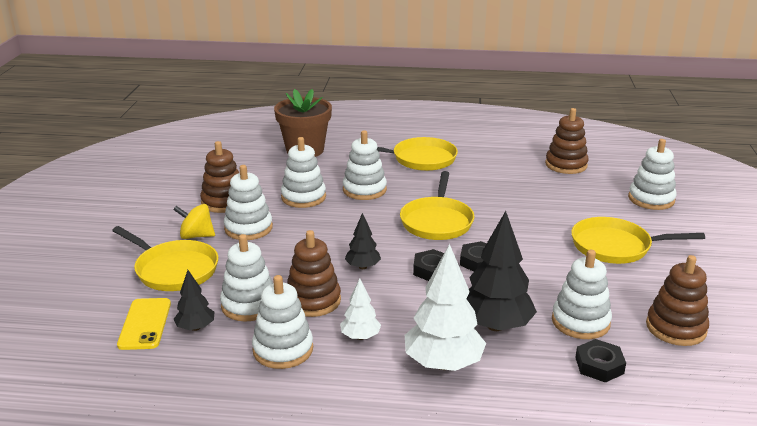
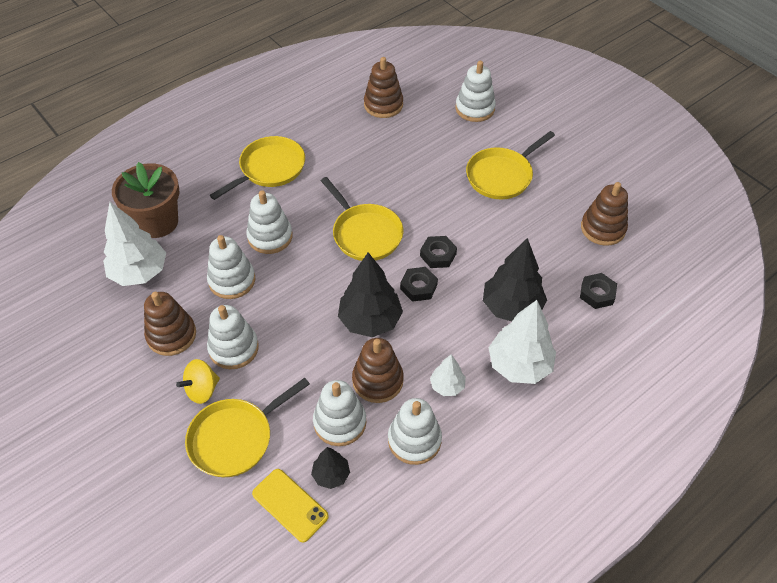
camera: 45 degrees left, 25 degrees up
(174, 270) = (235, 438): yellow pan -> yellow pan turned 150 degrees clockwise
(255, 166) = (139, 272): none -> white tree
(363, 267) = (370, 320): black tree -> black tree, size x1.89
(580, 322) = (552, 264): white stacking toy -> none

